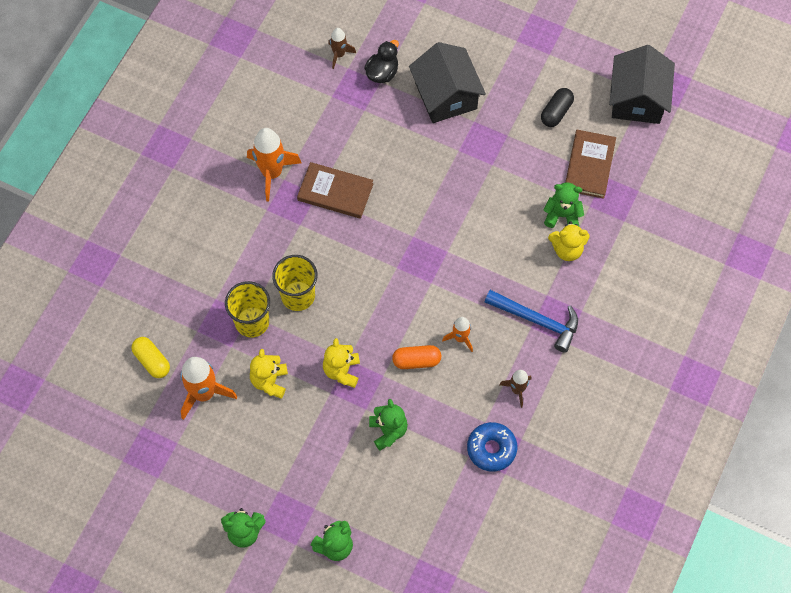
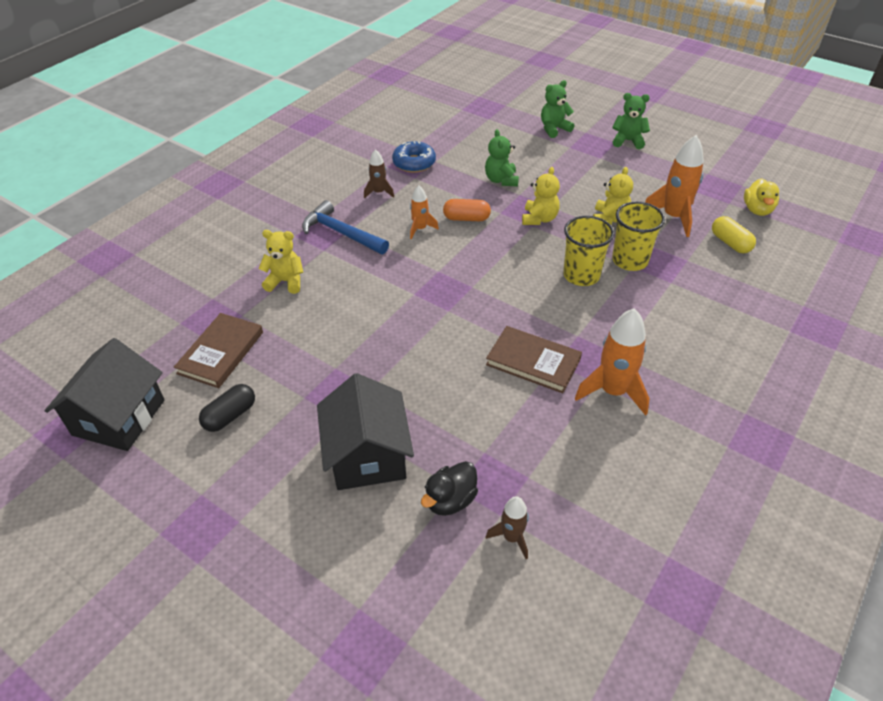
camera: 170 degrees left, 20 degrees down
(115, 418) = (757, 210): none -> yellow duck
(562, 215) = (276, 310): green teddy bear -> none

